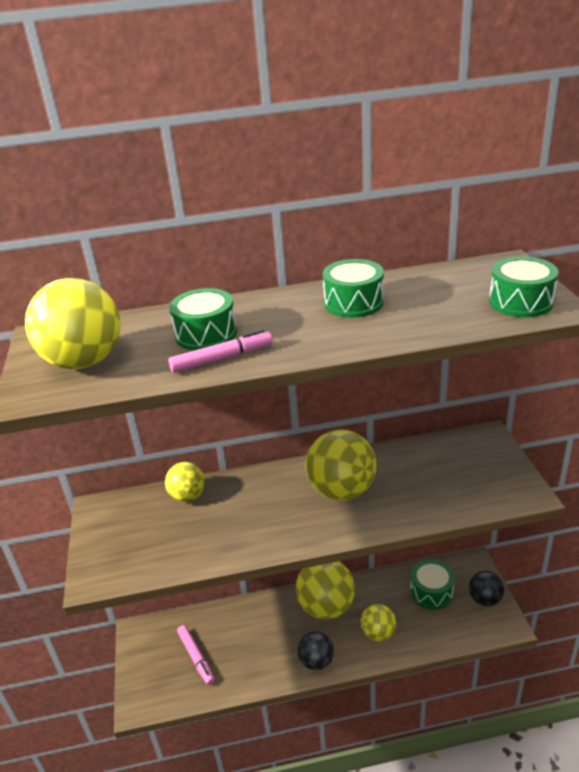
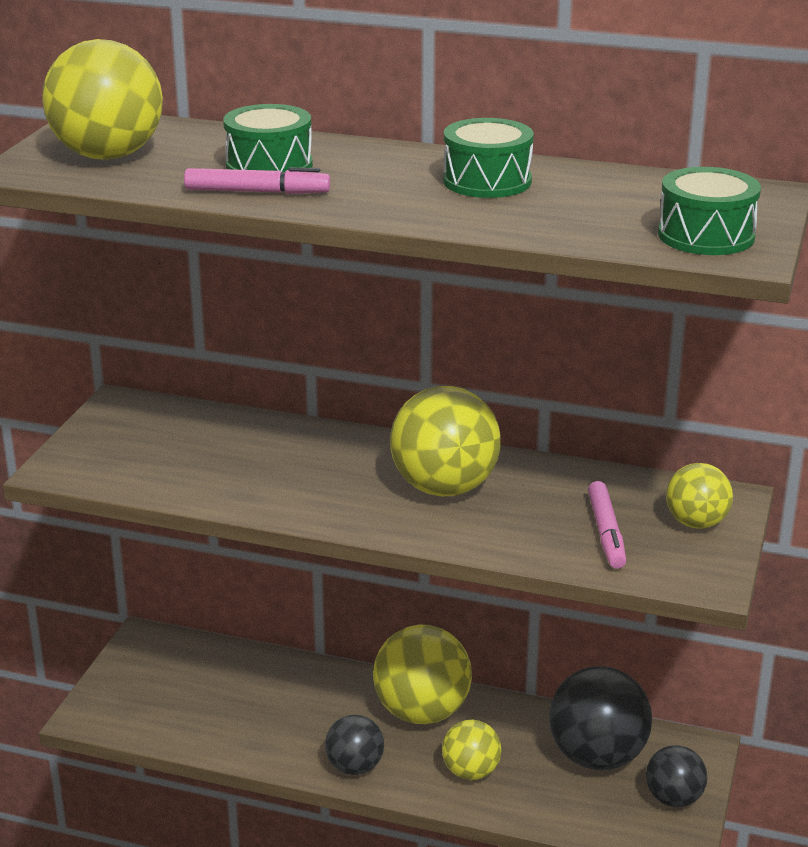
camera: 25 degrees right, 5 degrees down
(188, 496) = (239, 427): yellow ball -> yellow ball (696, 523)
(196, 657) = (198, 697): pink marker -> pink marker (606, 533)
(431, 591) = (597, 757): green drum -> black ball

